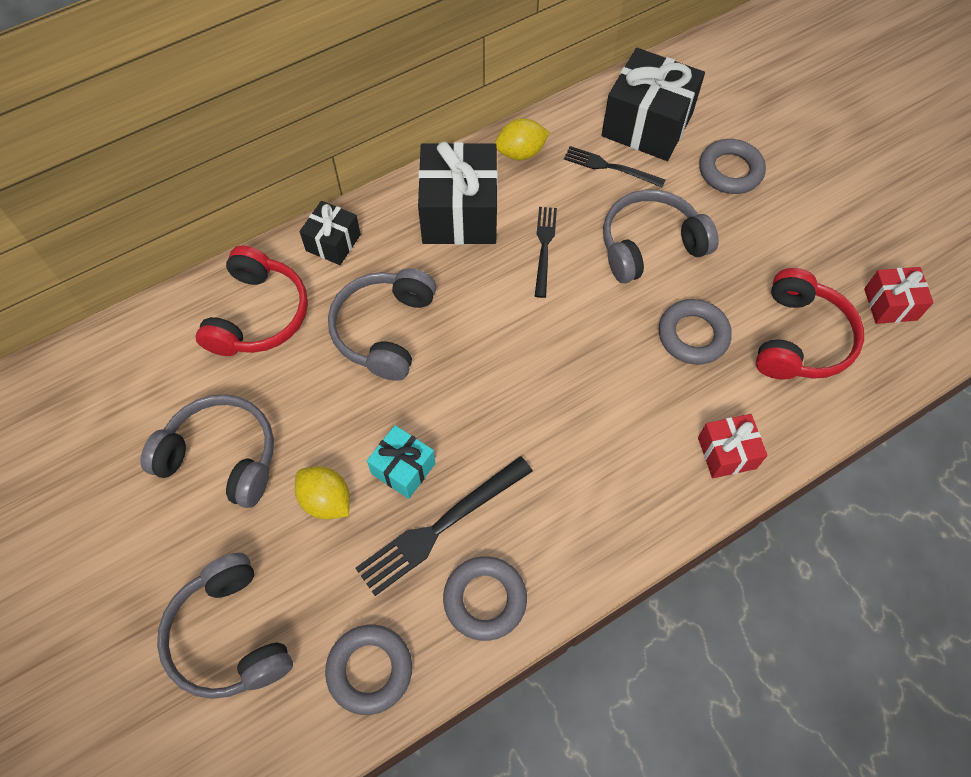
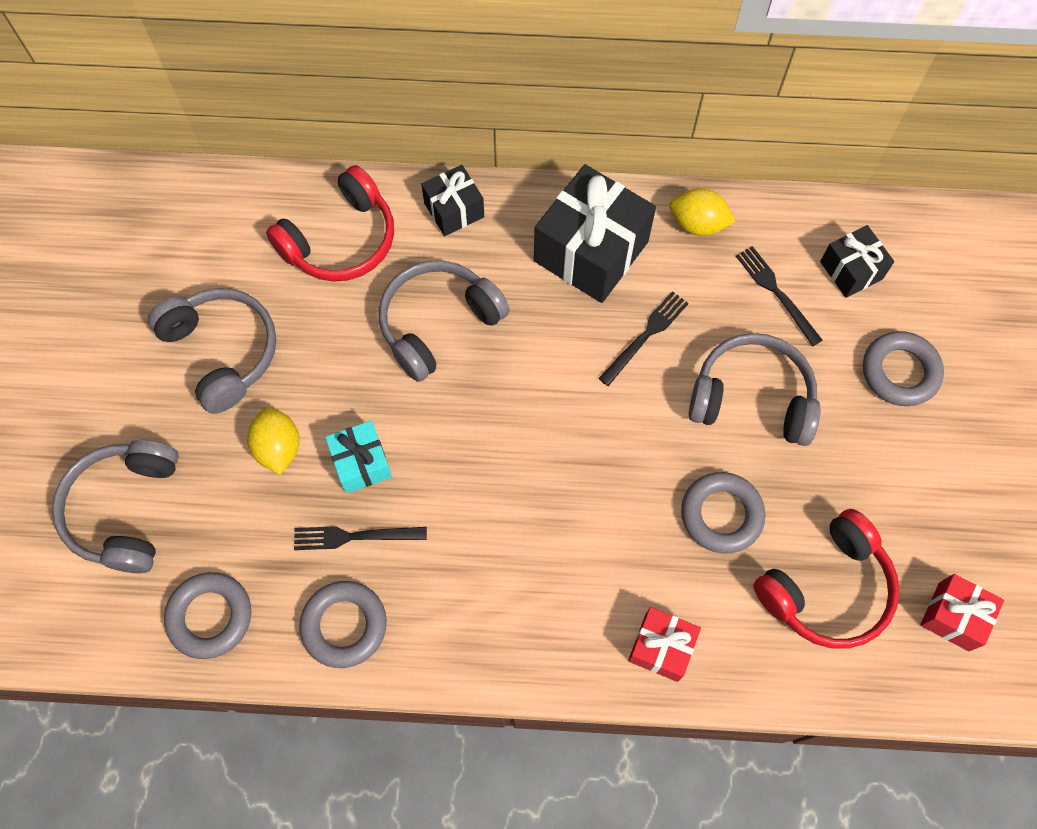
camera: 35 degrees right, 5 degrees up
(440, 526) = (355, 536): black fork -> black fork, size x0.63
(647, 125) = (851, 270): black gift -> black gift, size x0.54

